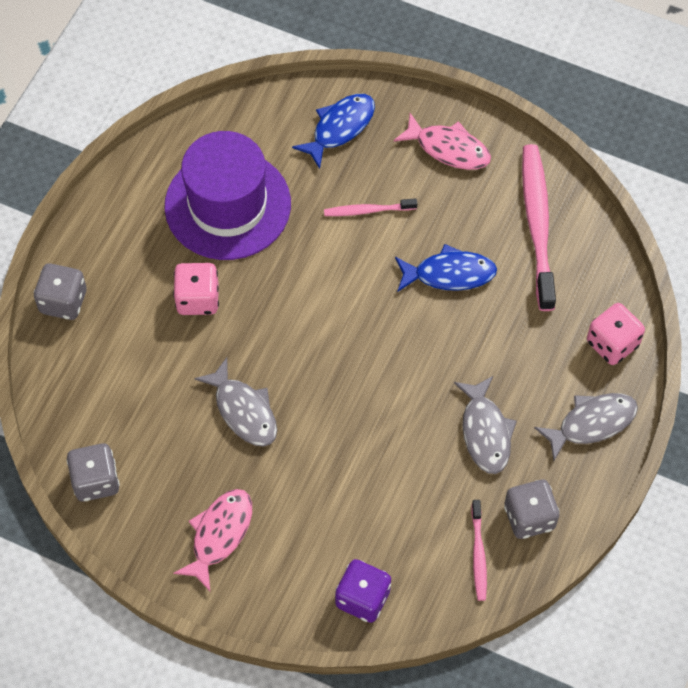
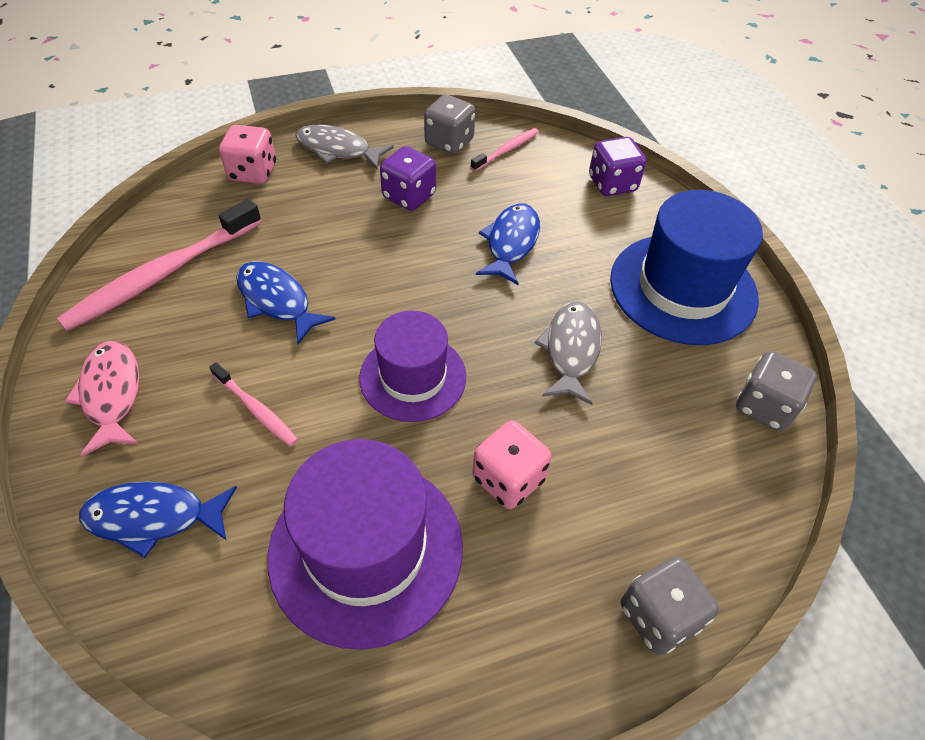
camera: 135 degrees left, 10 degrees down
(219, 534) = (683, 288): pink fish -> blue hat
(312, 305) = (413, 377): none -> purple hat
(369, 460) = (511, 243): none -> blue fish
(485, 432) = (409, 196): grey fish -> purple dice

